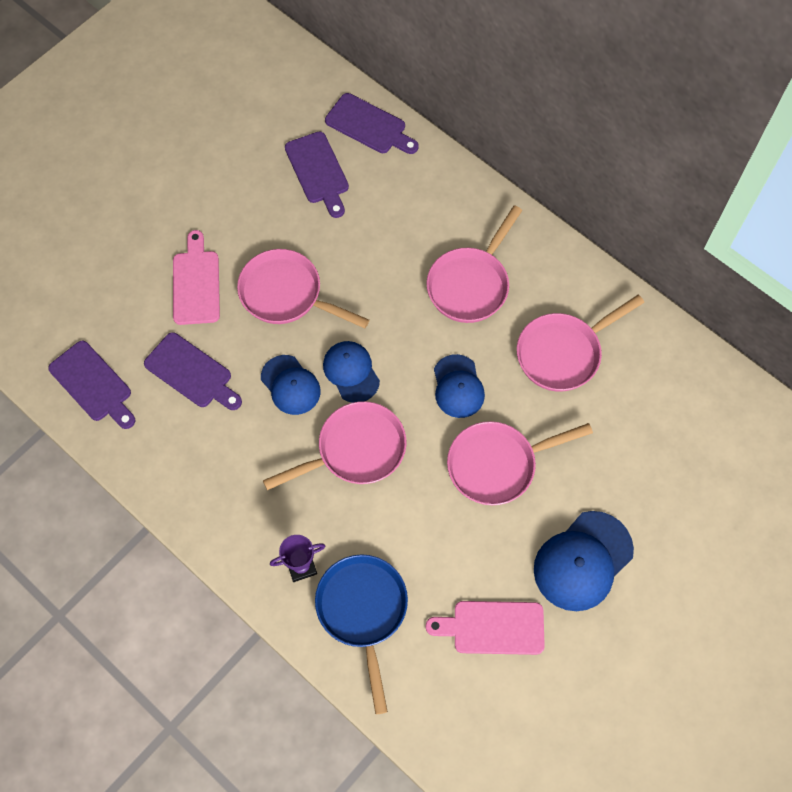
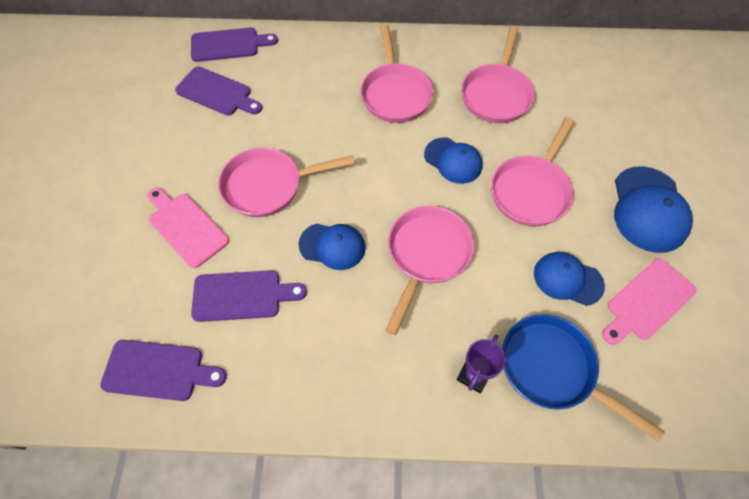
camera: 40 degrees left, 5 degrees down
(351, 372) = (369, 204): blue cap -> blue cap (567, 279)

